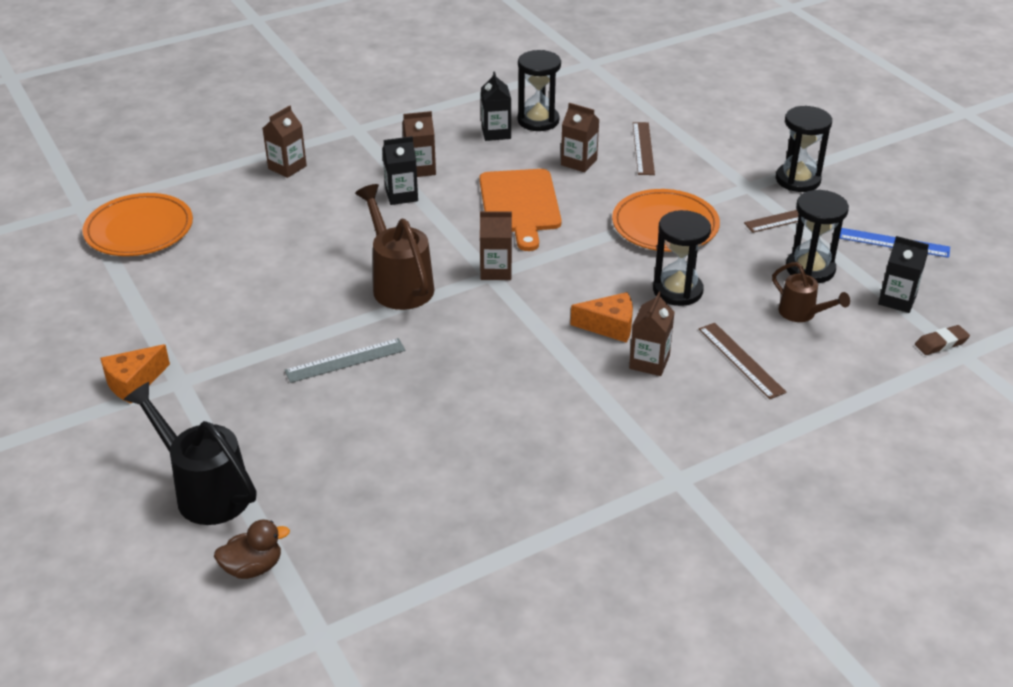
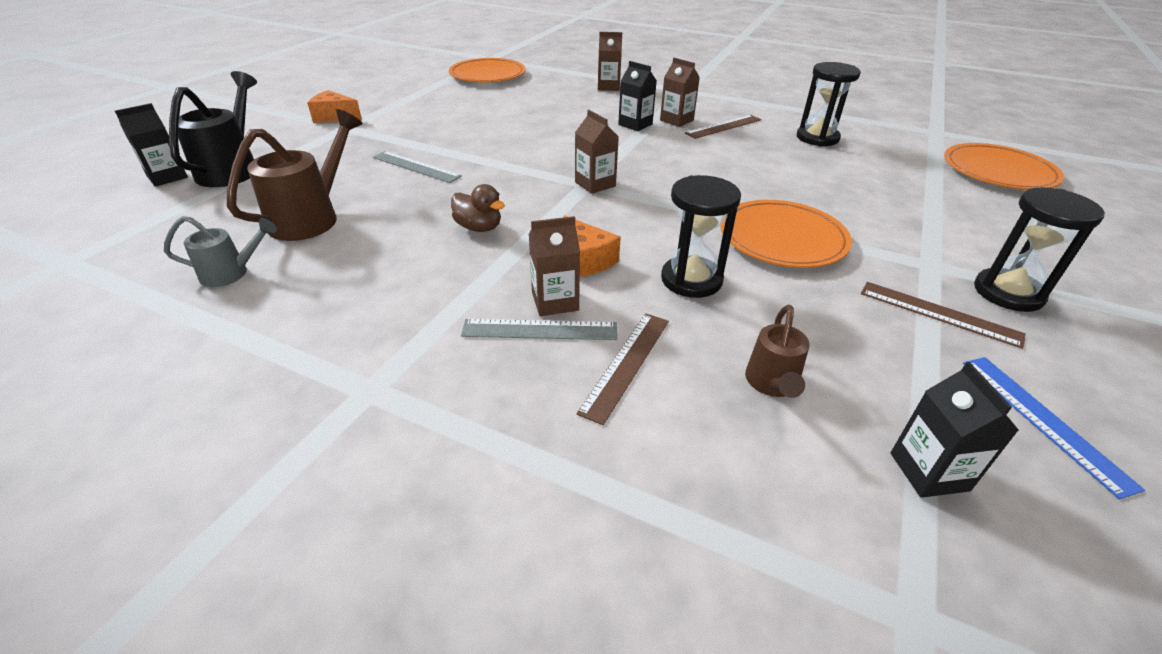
camera: 55 degrees right, 0 degrees up
(253, 567) = (149, 210): brown duck -> brown duck (479, 228)
(399, 284) = (529, 156): brown watering can -> brown watering can (311, 217)
(451, 524) = (231, 273): none -> grey watering can
(496, 133) = (769, 129): black carton -> black carton (167, 177)
(520, 204) = (696, 166): orange cutting board -> none
(579, 162) = (796, 170): brown carton -> none
(643, 148) = (874, 190): brown ruler -> brown ruler (723, 126)
(672, 82) = (998, 171): none -> orange plate
(676, 382) = (539, 330): none -> grey ruler
(810, 269) = (866, 360): black hourglass -> none
(941, 343) = (904, 571): brown eraser -> none

